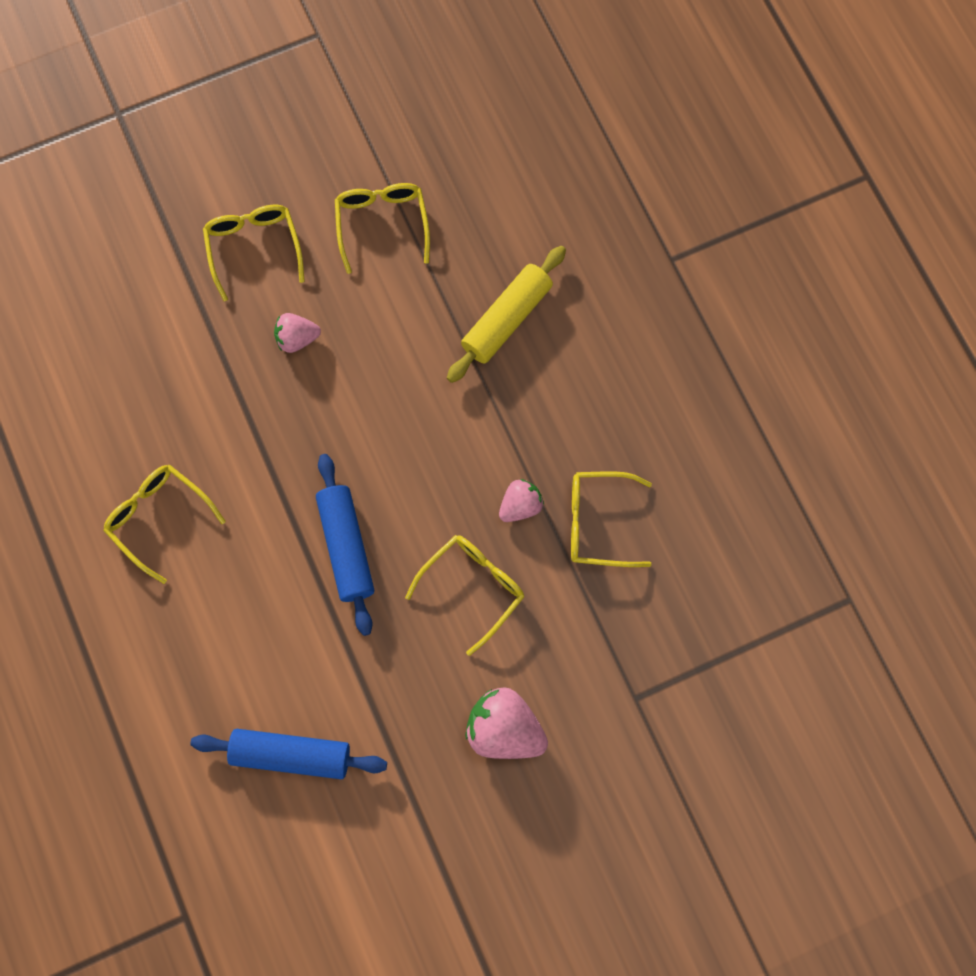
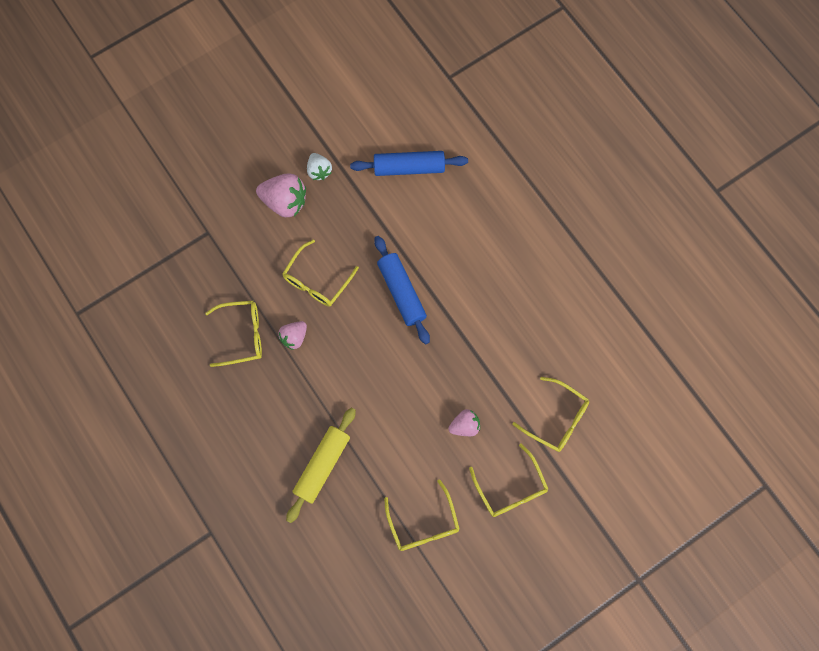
camera: 170 degrees right, 0 degrees up
(158, 518) = (525, 290): yellow glasses -> yellow glasses (557, 419)
(440, 776) = (319, 171): none -> white strawberry

